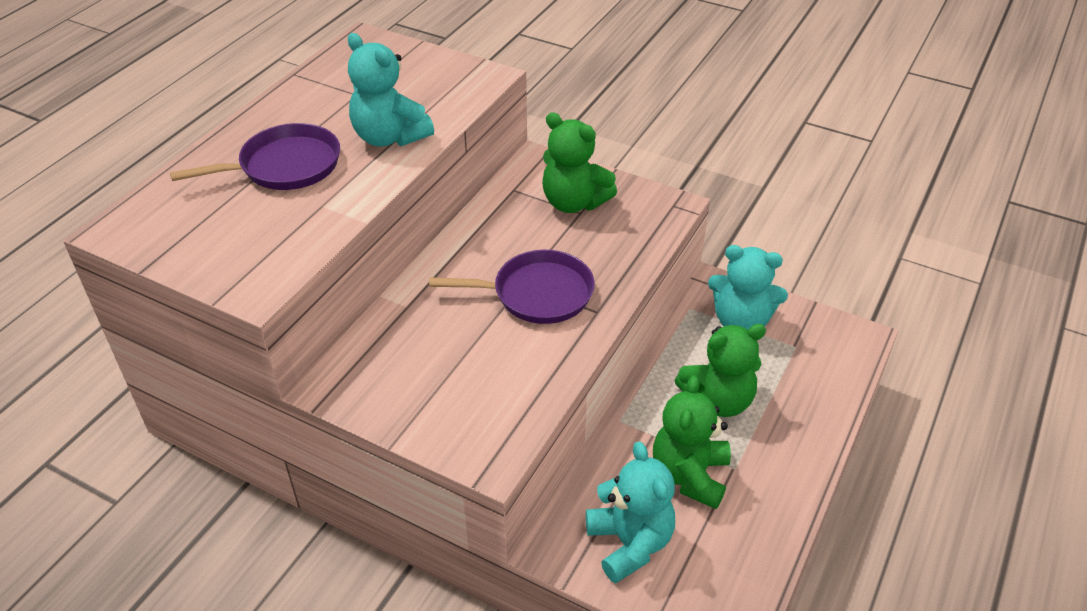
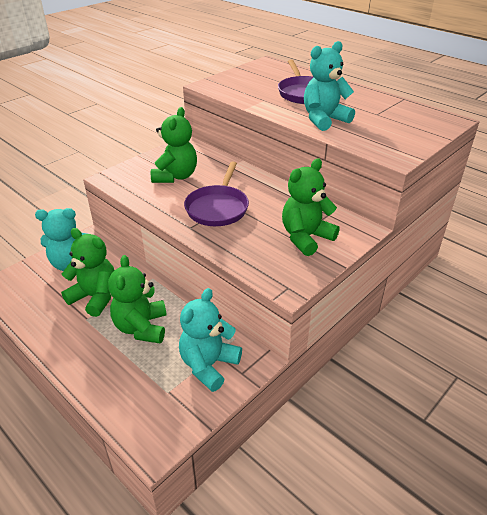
camera: 105 degrees right, 5 degrees down
(459, 366) = (175, 176): none -> green teddy bear

